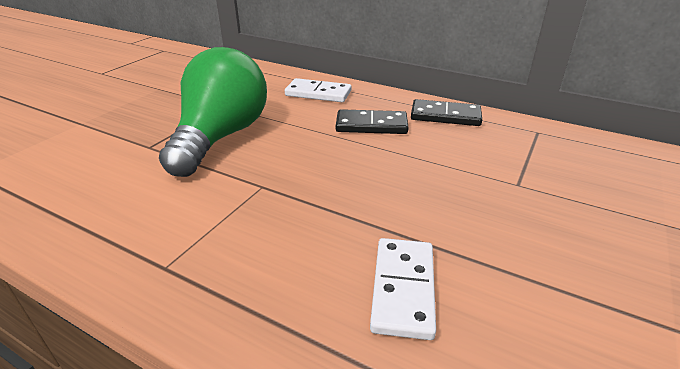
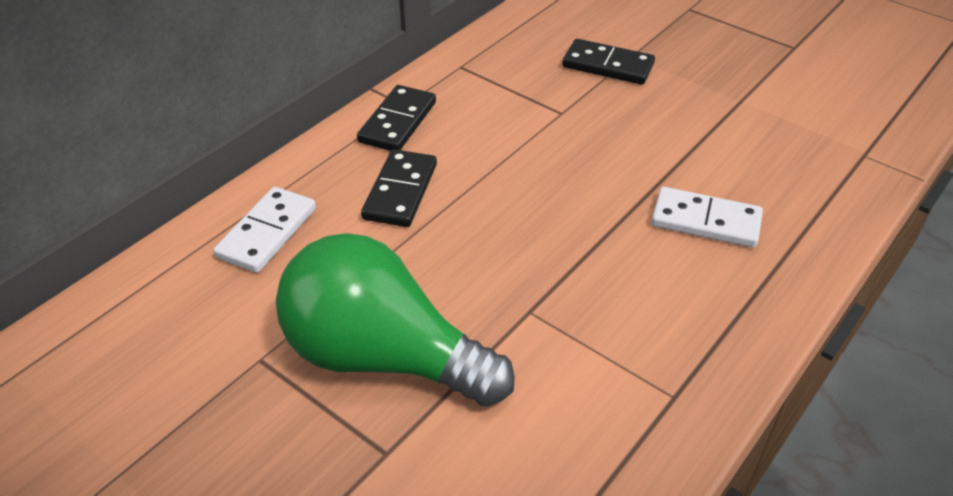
camera: 80 degrees left, 10 degrees up
(626, 207) = (608, 65): none -> black domino

